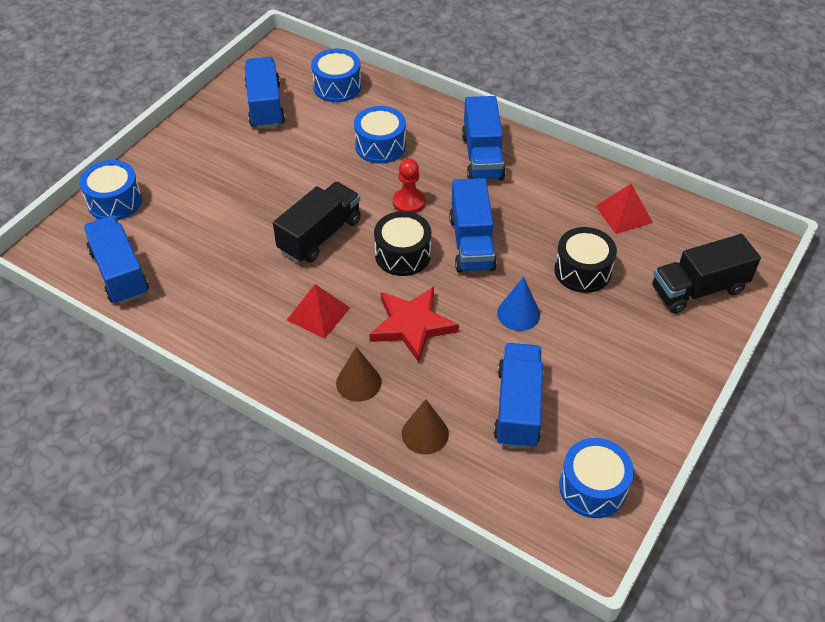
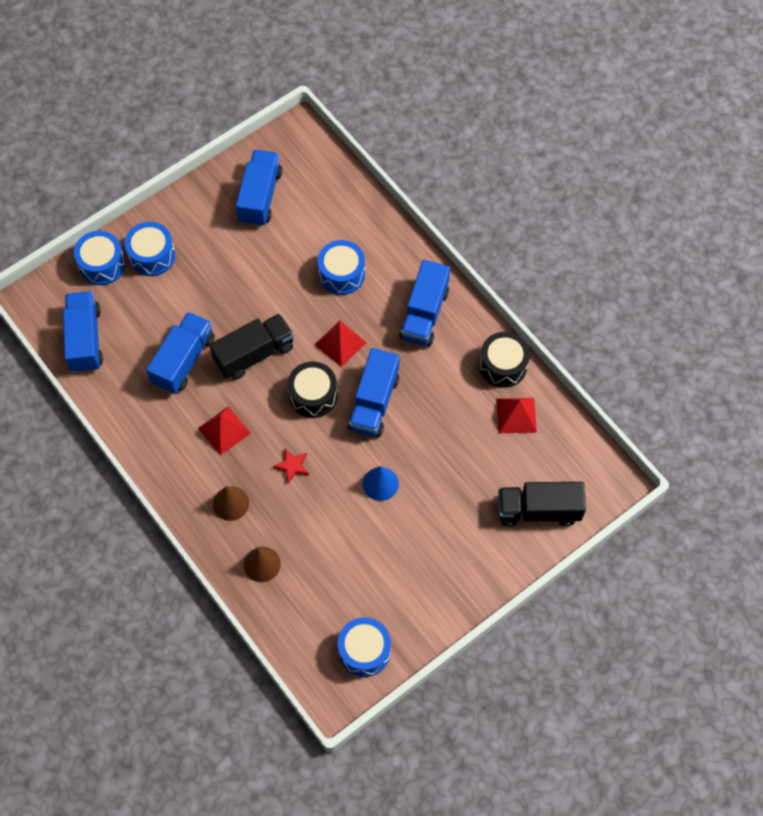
camera: 20 degrees right, 15 degrees up
(337, 87) = (331, 193): blue drum -> blue drum (152, 256)
(409, 202) = (340, 343): red pawn -> red pyramid
(412, 325) = (292, 466): red star -> red star, size x0.50
(518, 407) = (341, 566): blue truck -> blue truck (183, 360)
(582, 271) = (452, 460): black drum -> black drum (503, 365)

